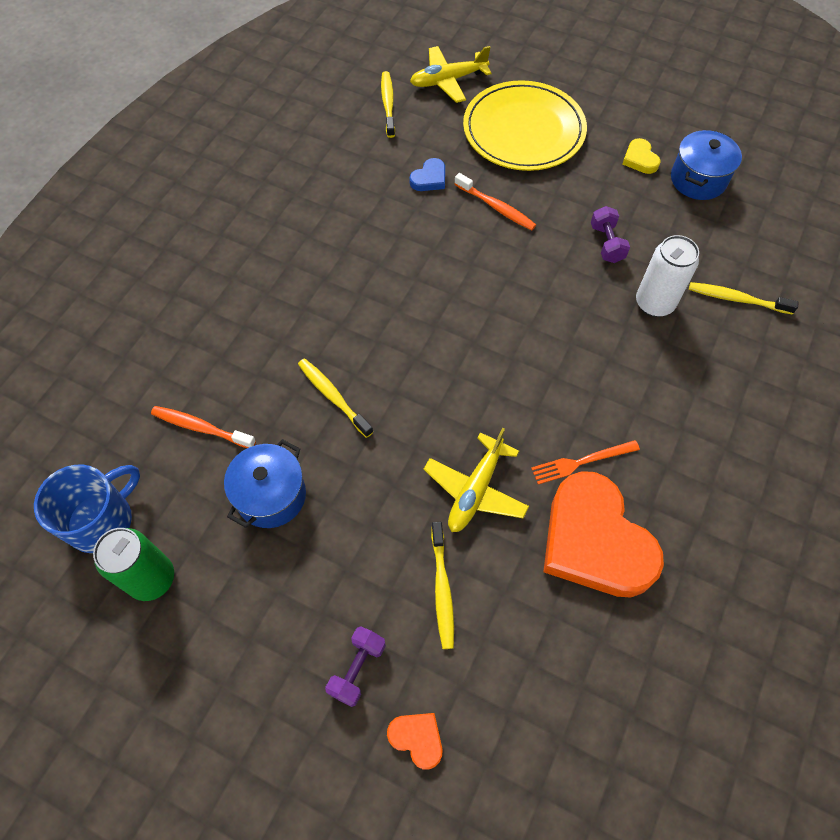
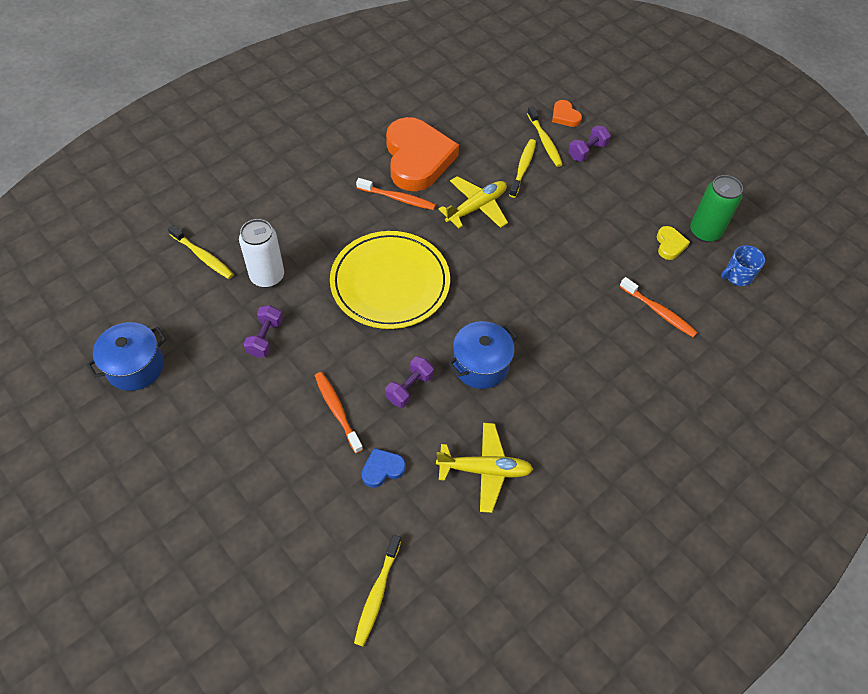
camera: 160 degrees left, 5 degrees down
(102, 520) = (737, 276): blue mug -> blue mug, size x0.60
(271, 495) = (616, 251): blue pot -> blue pot (480, 365)
(333, 396) = (552, 298): yellow toothbrush -> yellow toothbrush (544, 141)
(442, 248) = (409, 388): none -> purple dumbbell
(448, 80) = (290, 603): yellow plane -> yellow plane (485, 470)
(523, 130) = (253, 491): yellow plate -> yellow plate (390, 282)
(581, 462) = (397, 198): orange fork -> orange toothbrush
(640, 159) = (167, 409): yellow heart -> yellow heart (670, 245)

